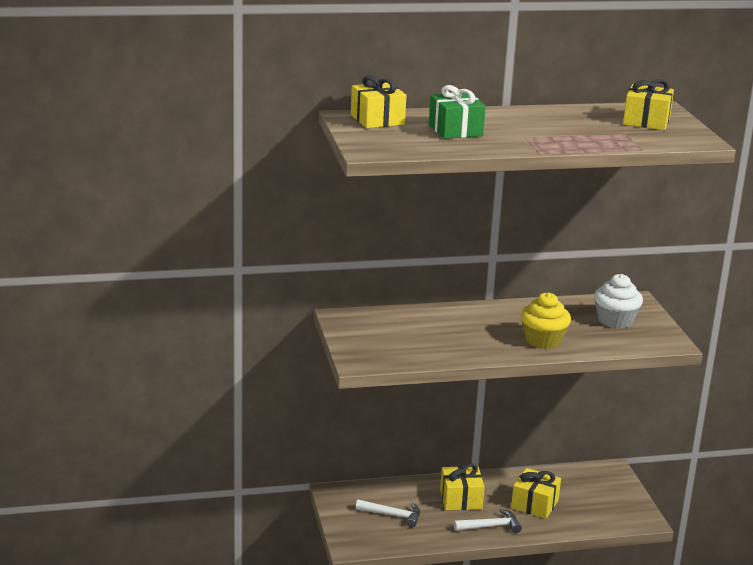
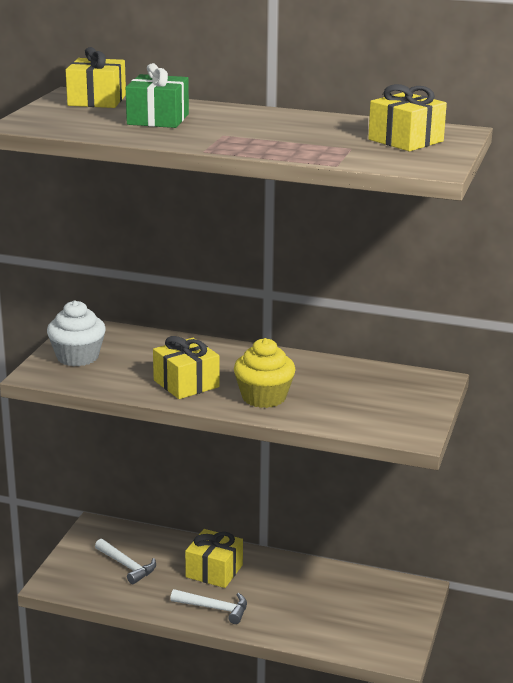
camera: 30 degrees right, 0 degrees up
(534, 504) = (288, 600): yellow gift -> yellow gift (186, 384)
(615, 320) = (379, 396): white cupcake -> white cupcake (77, 357)

